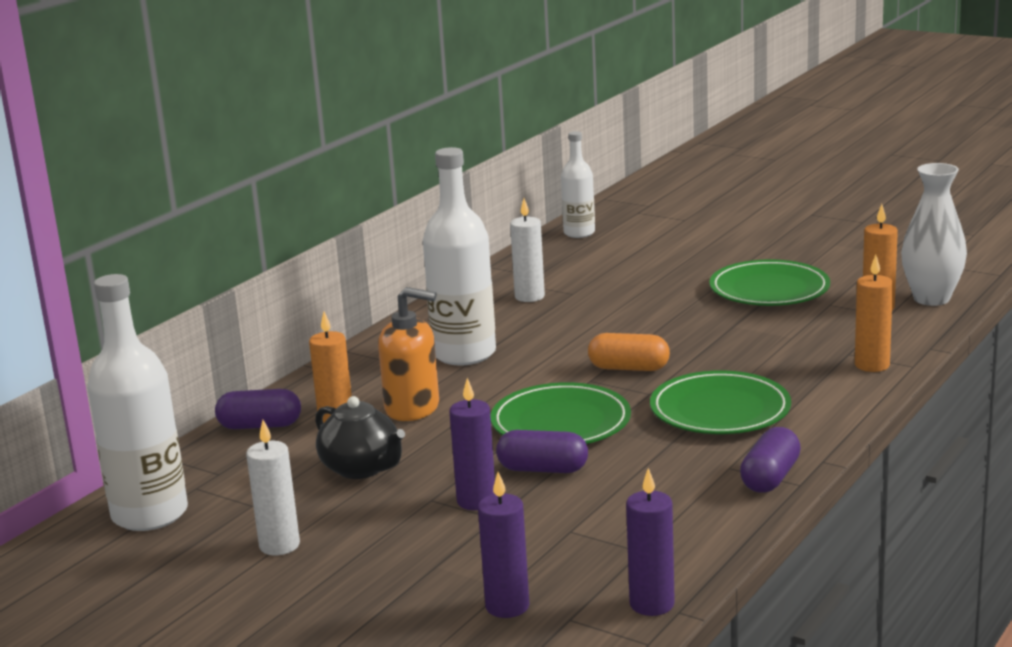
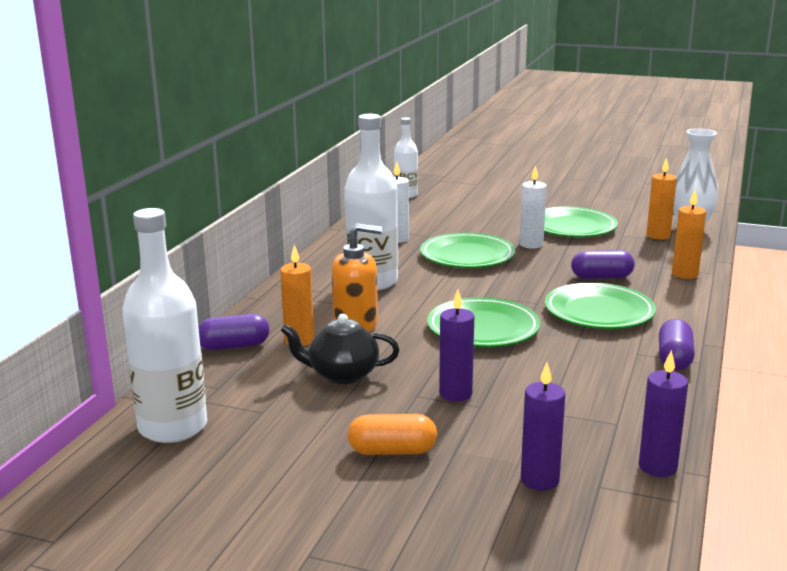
camera: 15 degrees left, 0 degrees up
(279, 545) = (307, 445): white candle -> white candle (531, 244)
(362, 468) = (342, 374): black teapot -> black teapot turned 150 degrees clockwise
(543, 469) = (493, 365): purple capsule -> purple capsule (601, 277)
(603, 324) = (467, 256): none -> green plate
(629, 368) = (508, 285): orange capsule -> orange capsule (392, 451)

